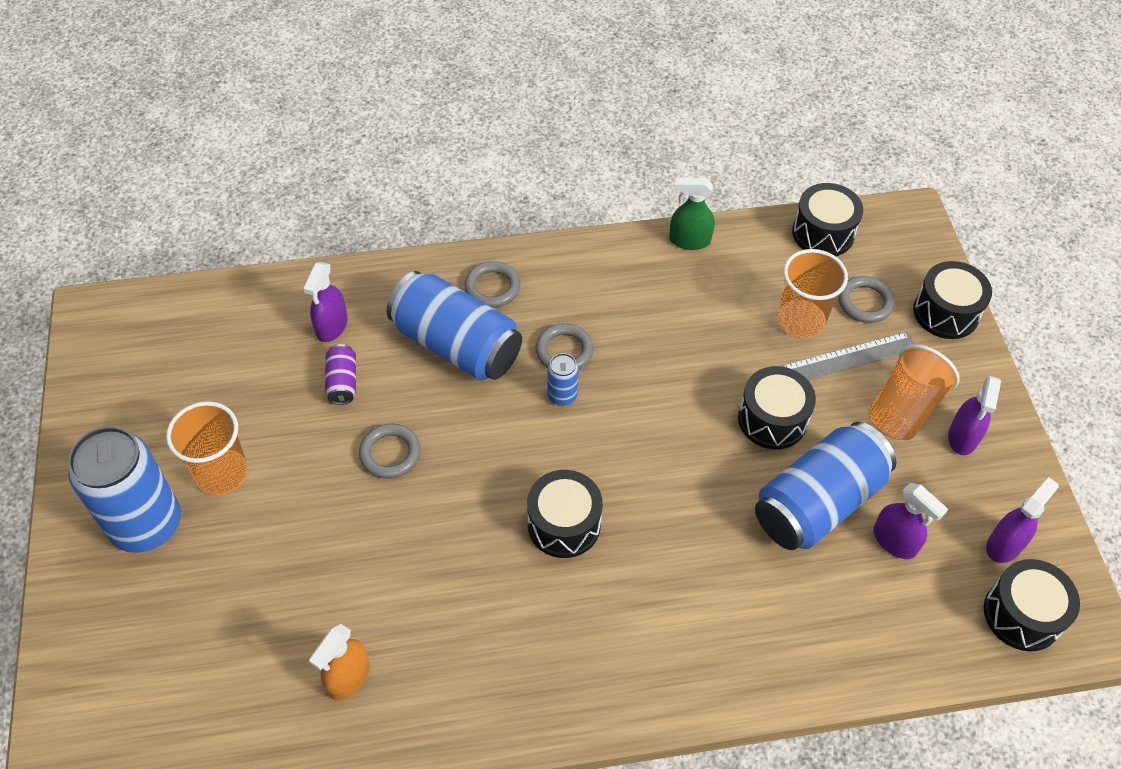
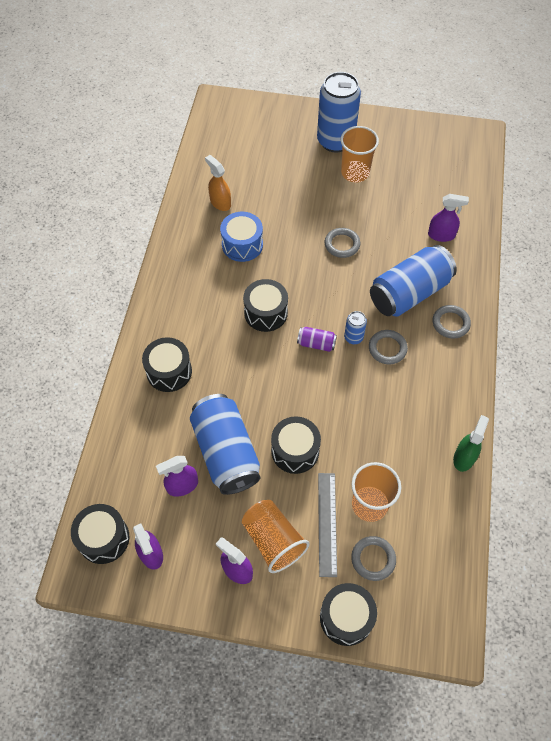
camera: 110 degrees right, 5 degrees up
(331, 326) = (441, 235): purple spray bottle -> purple spray bottle turned 150 degrees clockwise
(342, 382) = (398, 233): purple can -> purple can (316, 343)
(437, 605) = (242, 245): none -> blue drum
(823, 233) = (449, 559): black drum -> black drum (169, 371)

